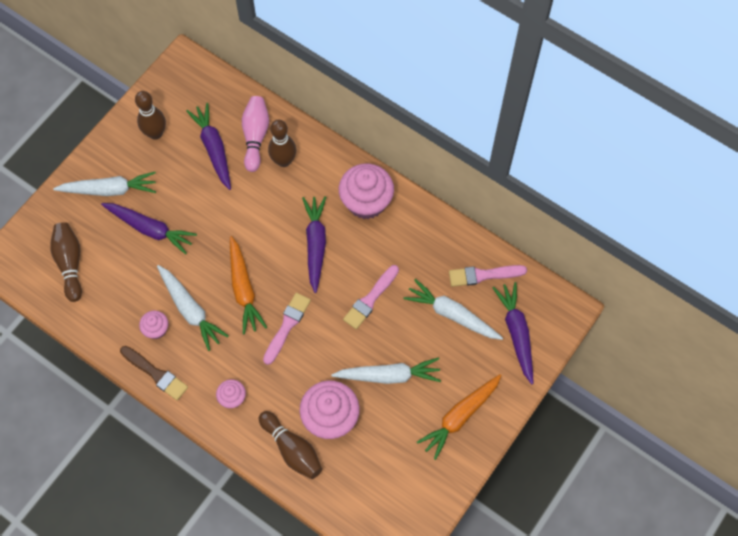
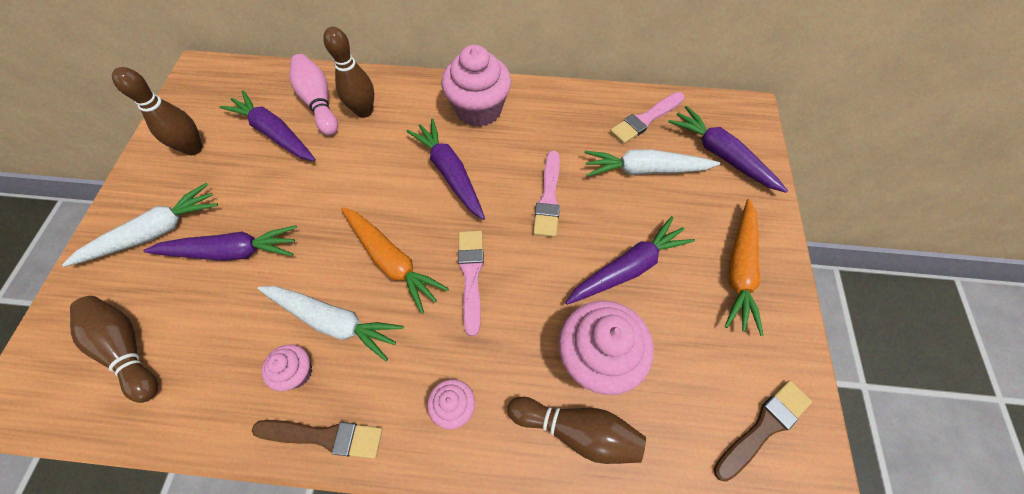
camera: 30 degrees left, 5 degrees down
(388, 375) = (628, 268): white carrot -> purple carrot
(398, 508) = (763, 427): none -> brown brush

